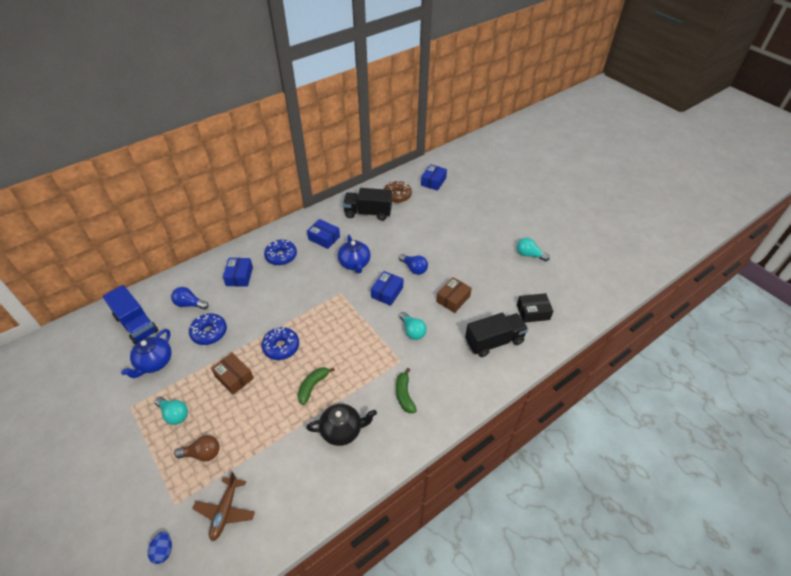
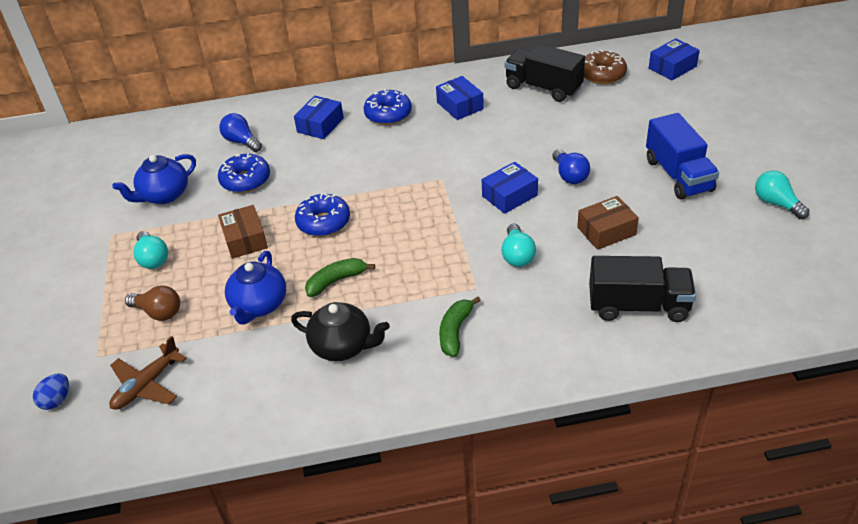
camera: 30 degrees right, 5 degrees down
(136, 324) = (169, 147): blue truck -> blue truck (678, 175)
(354, 263) = (484, 147): blue teapot -> blue teapot (259, 305)
(533, 312) = (731, 285): black box -> none

